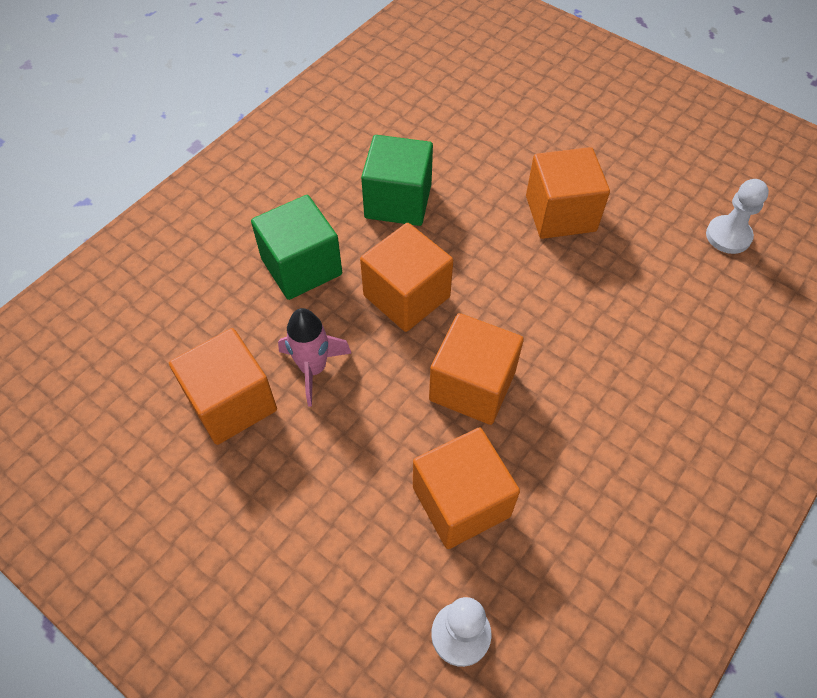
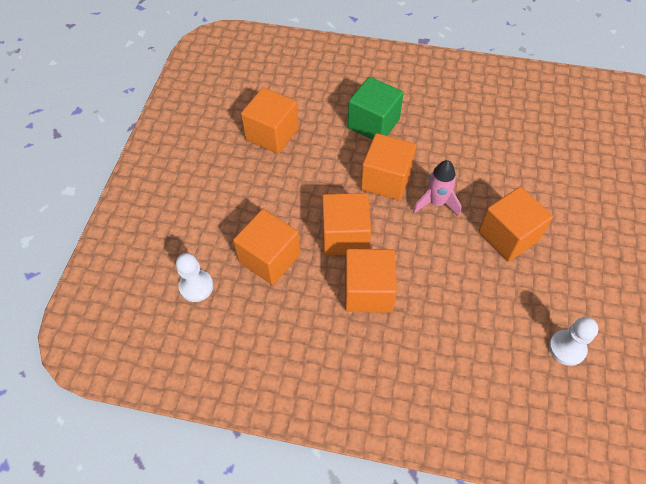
camera: 65 degrees right, 0 degrees up
(313, 369) = (311, 158): pink rocket -> pink rocket (436, 203)
(398, 201) = (453, 147): green cube -> none
(573, 397) = (368, 291): none -> orange cube

